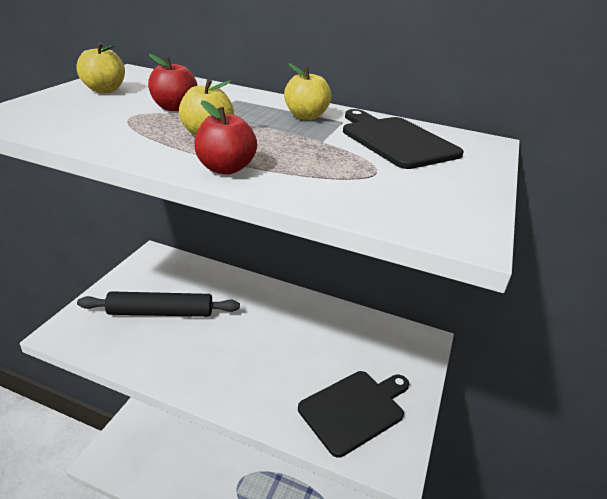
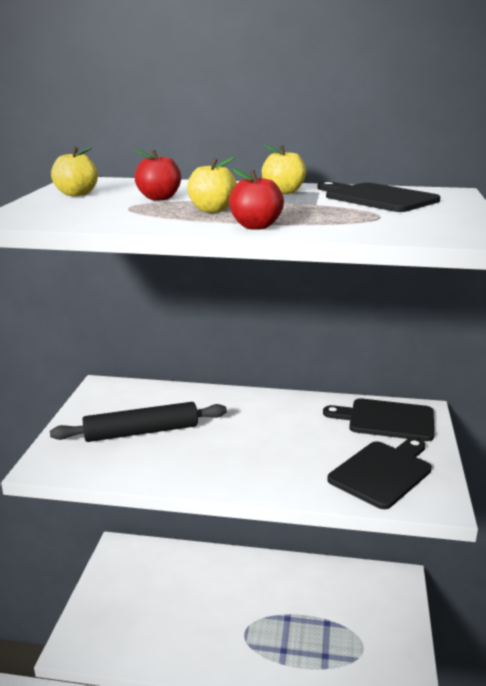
camera: 10 degrees left, 10 degrees down
(385, 345) = (386, 420): none -> black cutting board

